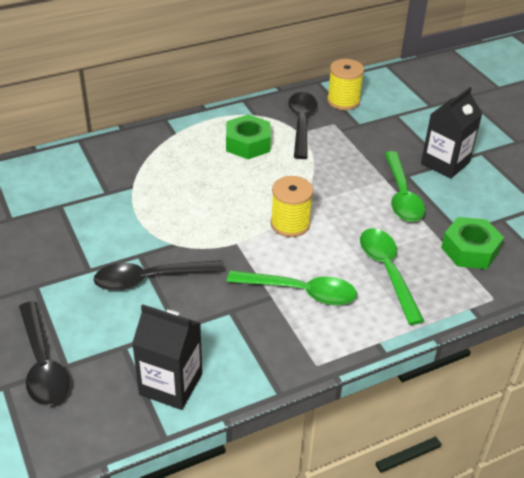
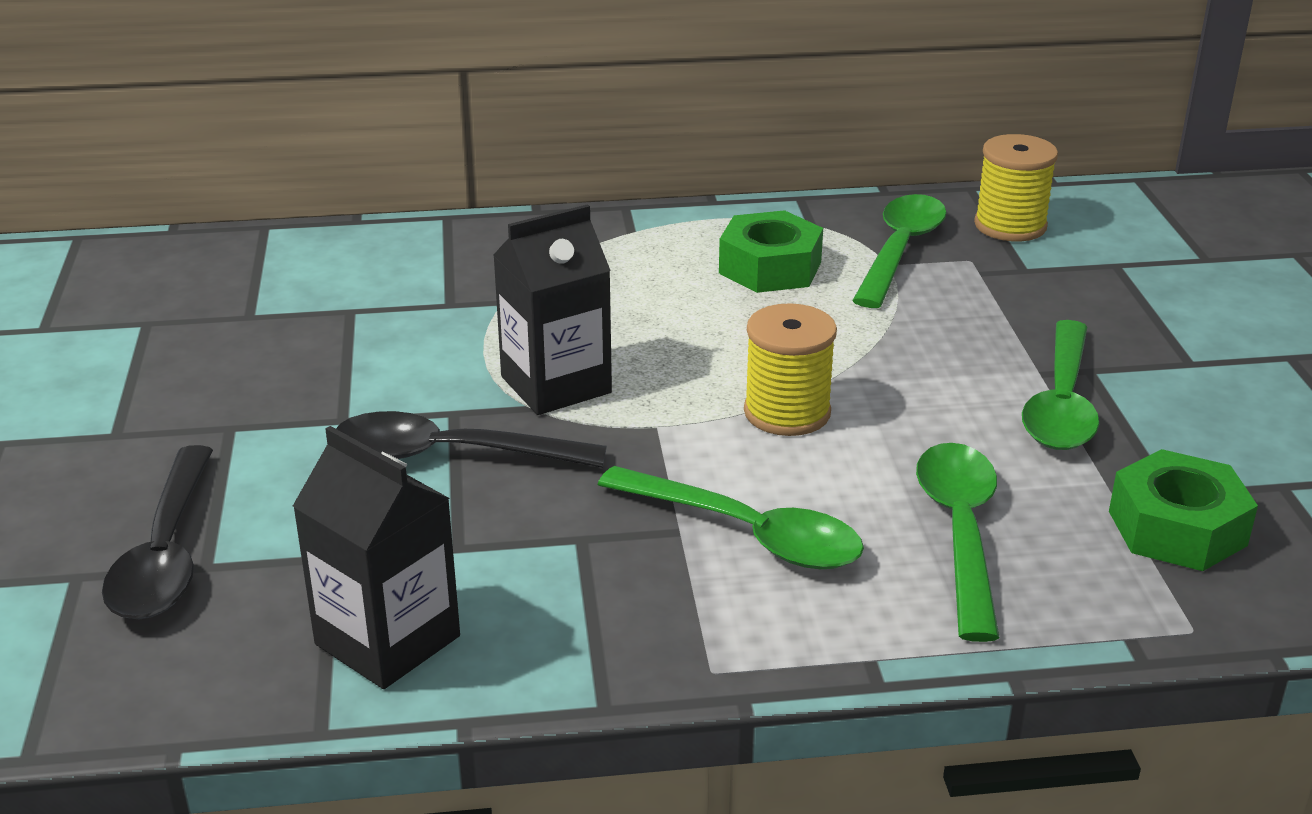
camera: 20 degrees right, 10 degrees down
(301, 123) = (900, 250): black spoon -> green spoon
(445, 163) = (1191, 362): black carton -> black carton (556, 385)

